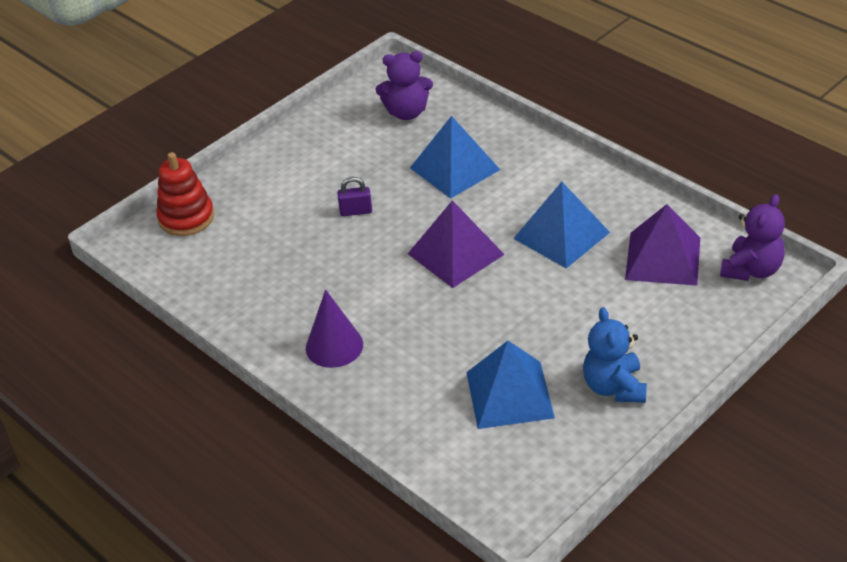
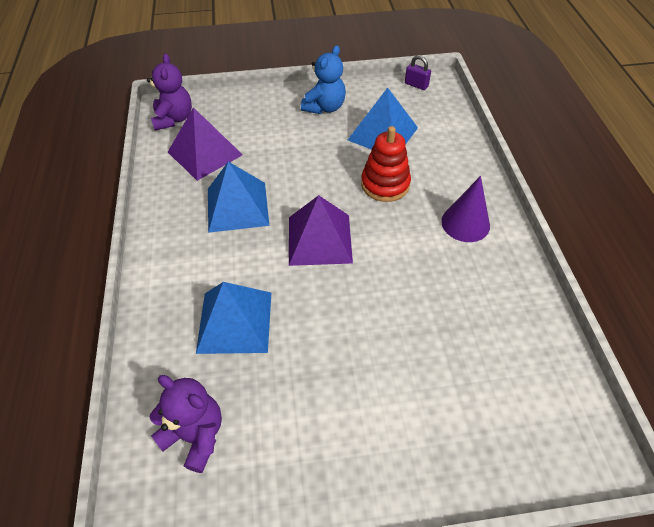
camera: 145 degrees left, 10 degrees up
(186, 218) = (522, 451): red stacking toy -> red stacking toy (385, 184)
(356, 211) = (355, 335): purple padlock -> purple padlock (416, 85)
(751, 270) = (174, 119): purple teddy bear -> purple teddy bear turned 105 degrees clockwise

